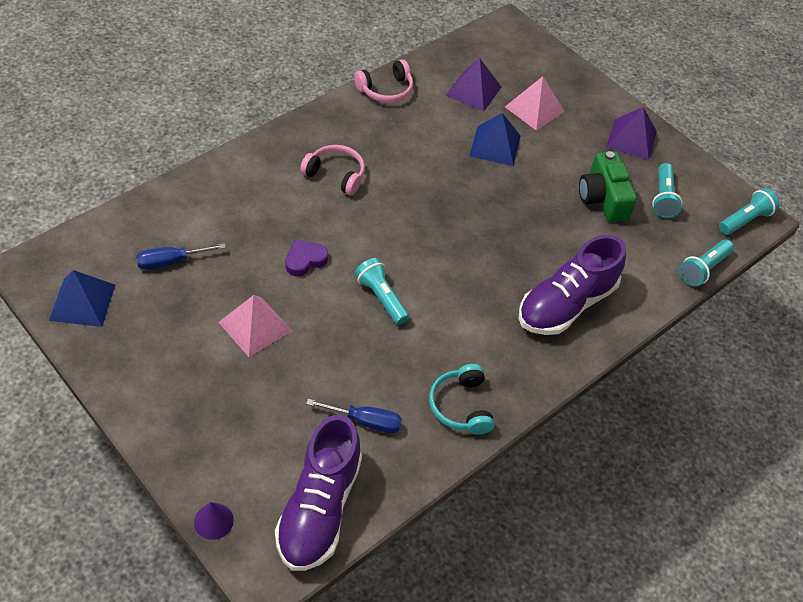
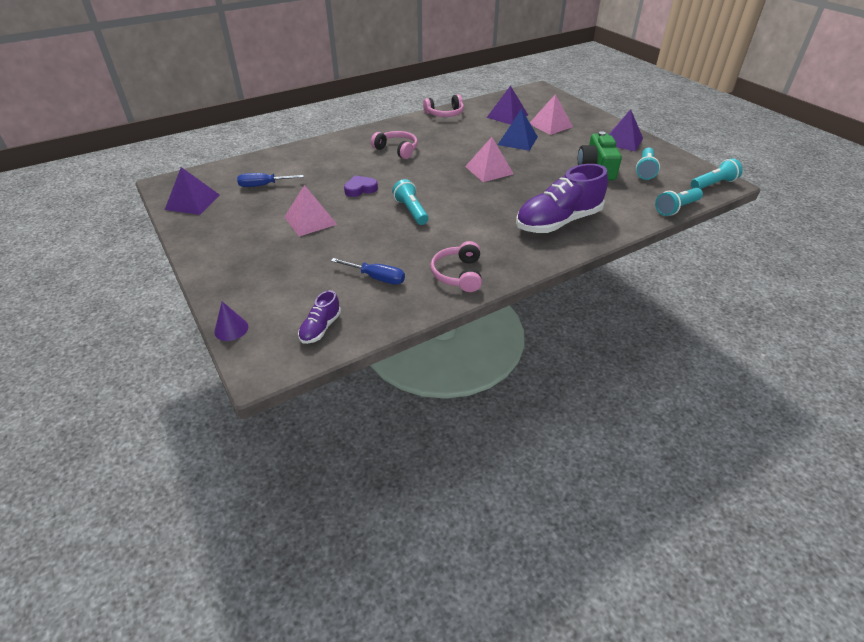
camera: 15 degrees right, 10 degrees down
(82, 302) = (192, 202): blue pyramid -> purple pyramid
(319, 508) = (320, 328): purple shoe -> purple shoe, size x0.47
(461, 406) = (458, 274): turquoise headphones -> pink headphones
(467, 210) = (489, 170): none -> pink pyramid

